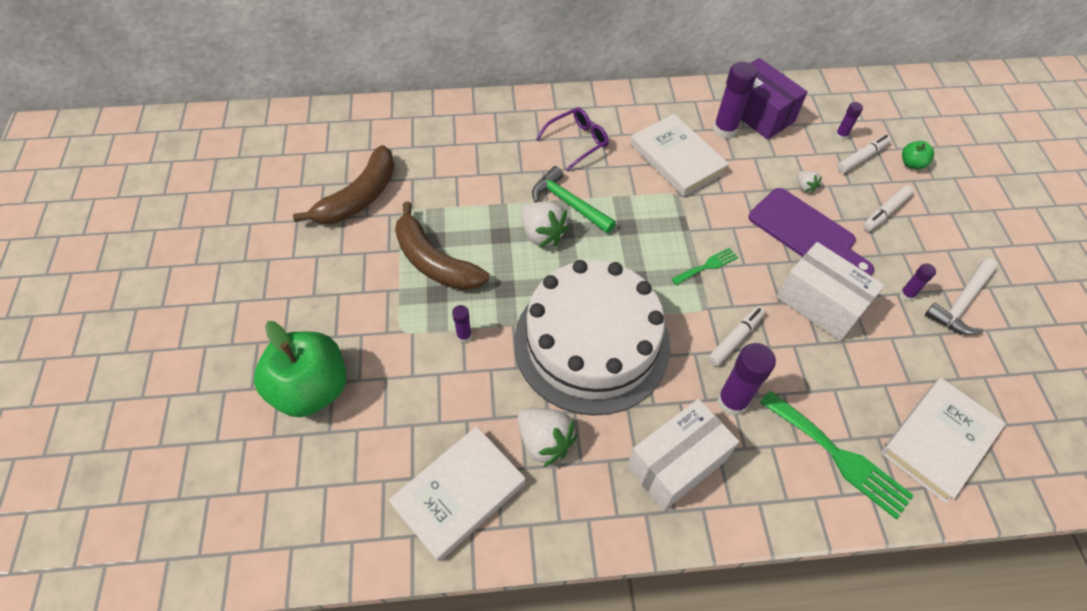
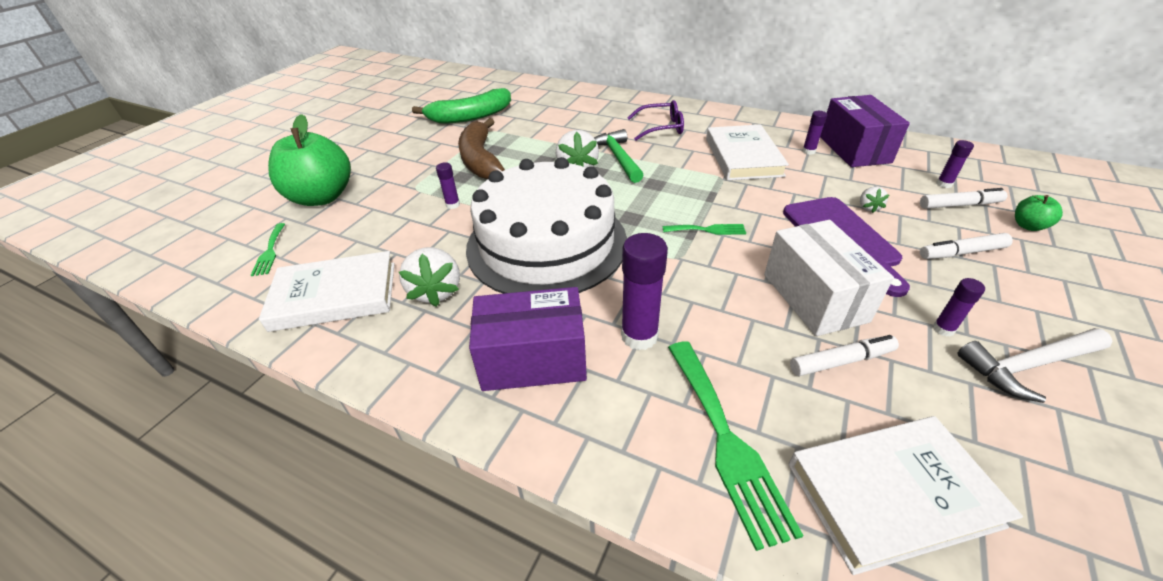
camera: 35 degrees right, 15 degrees down
(335, 482) = (269, 251): none -> green fork
(359, 197) = (470, 117): brown banana -> green banana
(676, 463) = (533, 359): white box -> purple box
(724, 130) = (808, 151): purple glue stick -> purple glue stick, size x0.52
(735, 339) = (688, 290): white marker -> white marker (841, 361)

